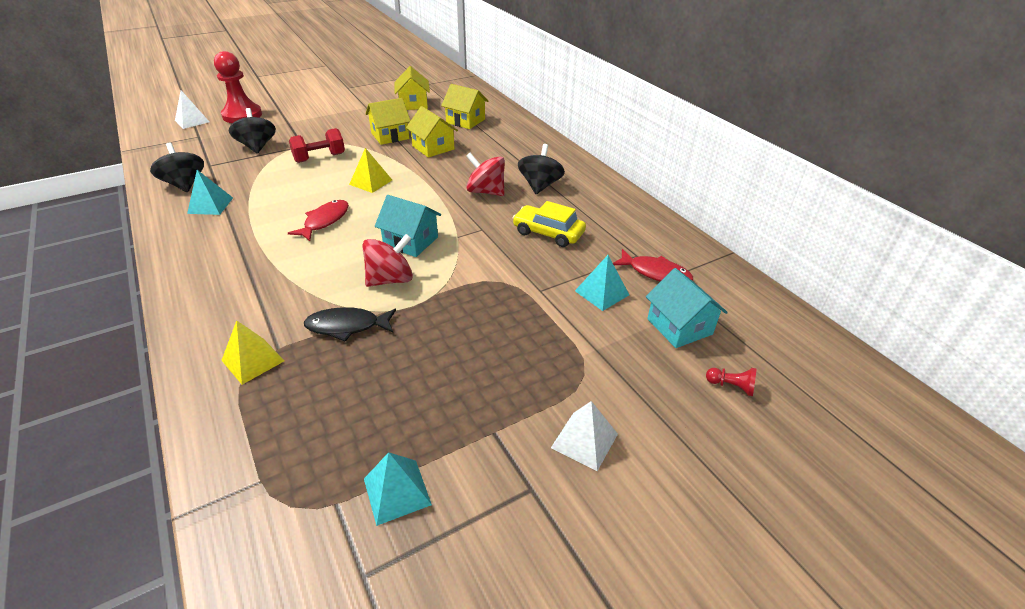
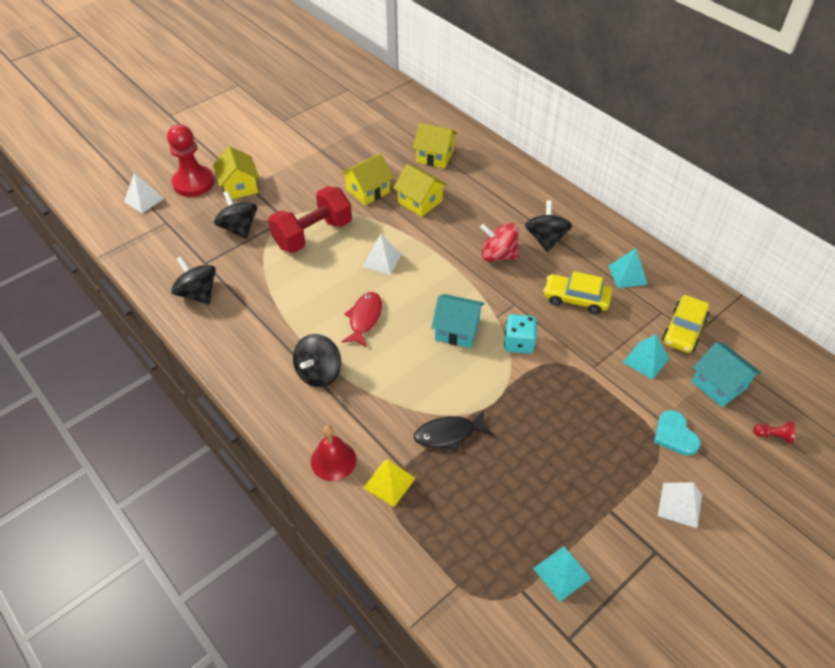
camera: 10 degrees left, 10 degrees up
(208, 330) = (333, 460): none -> red bell
(210, 205) = (242, 317): turquoise pyramid -> turquoise pyramid (627, 275)
(250, 256) = (319, 373): none -> black spinning top
(319, 158) = (313, 234): red dumbbell -> red dumbbell, size x1.52
(370, 182) = (382, 260): yellow pyramid -> white pyramid
(390, 279) = (460, 377): red spinning top -> none
(413, 104) = (368, 137): yellow house -> yellow house (239, 187)
(468, 260) = (518, 343): none -> turquoise dice
(607, 366) = (675, 435): none -> turquoise heart
(655, 273) = (683, 330): red fish -> yellow car

